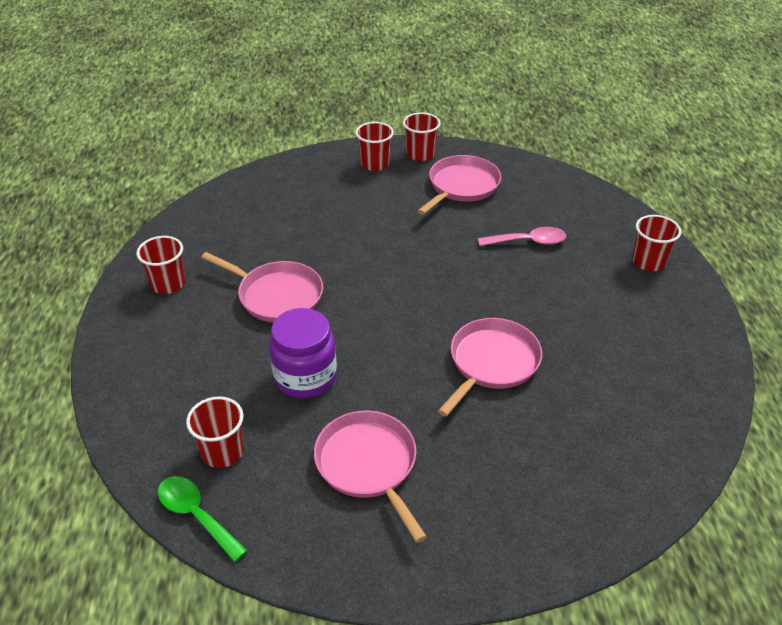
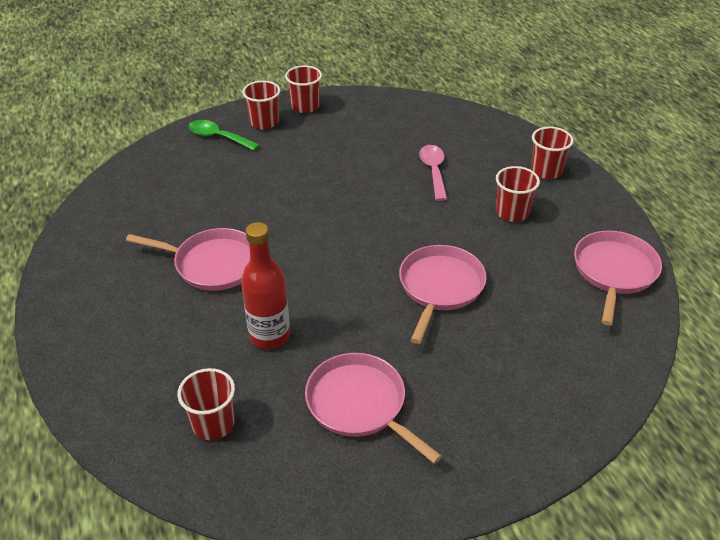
camera: 15 degrees left, 0 degrees up
(168, 284) = (96, 273): red cup -> red cup (512, 212)
(196, 515) = (209, 490): green spoon -> green spoon (218, 137)
(305, 377) = (269, 336): purple jar -> red bottle
(461, 186) = (355, 130): pink pan -> pink pan (614, 271)
(528, 242) = (433, 171): pink spoon -> pink spoon turned 75 degrees counterclockwise

